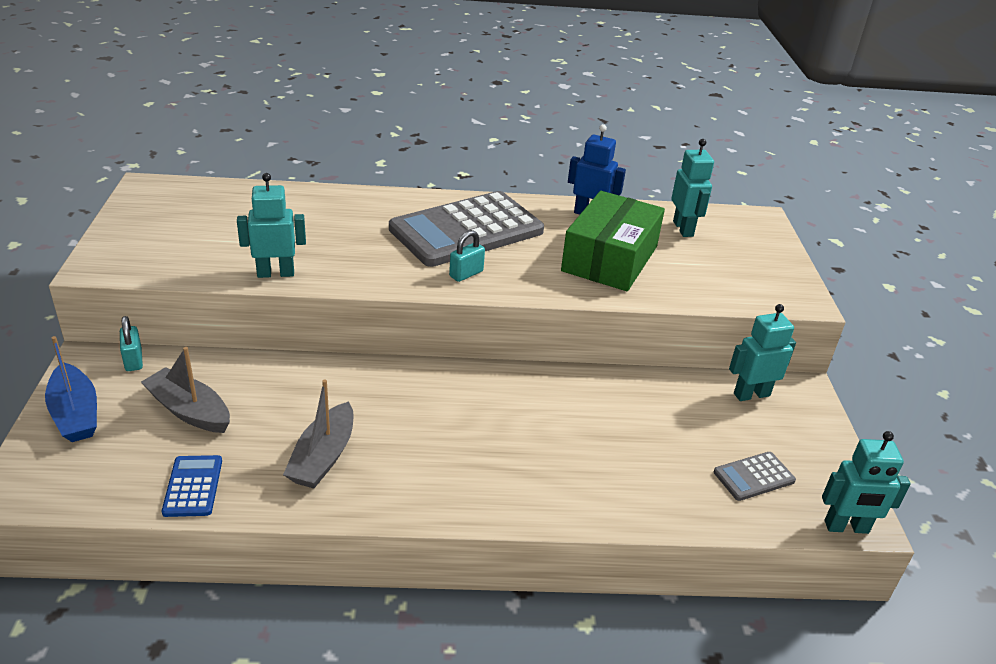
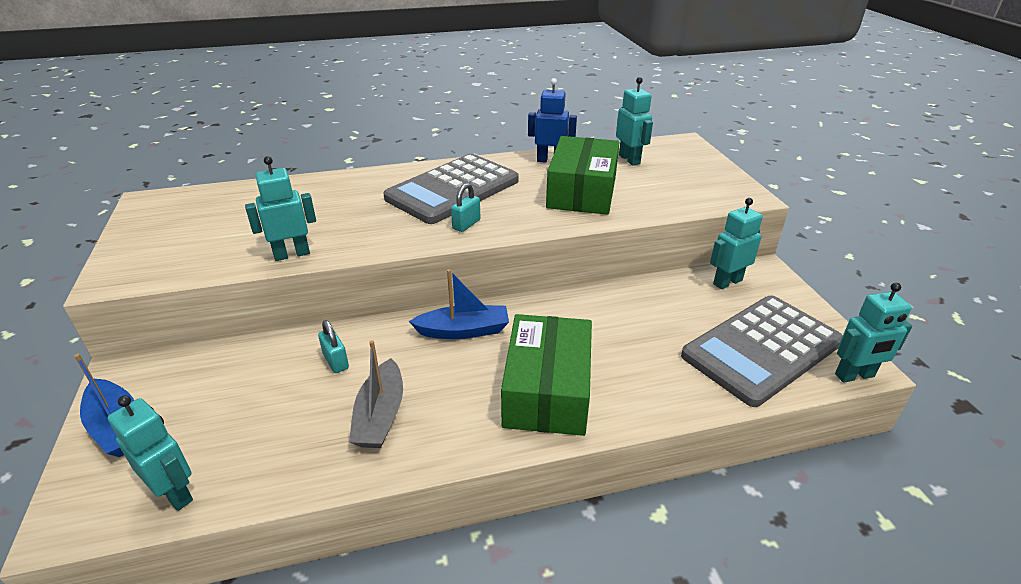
camera: 10 degrees left, 0 degrees up
(115, 486) = (175, 493): none -> turquoise robot
(133, 360) = (167, 362): turquoise padlock -> turquoise padlock (336, 361)
(189, 411) = (236, 399): grey boat -> none
(193, 486) = (258, 474): blue calculator -> none
(435, 389) = (464, 330): none -> blue boat
(500, 469) = (547, 390): none -> green box
(754, 477) = (761, 349): grey calculator -> grey calculator, size x2.34

